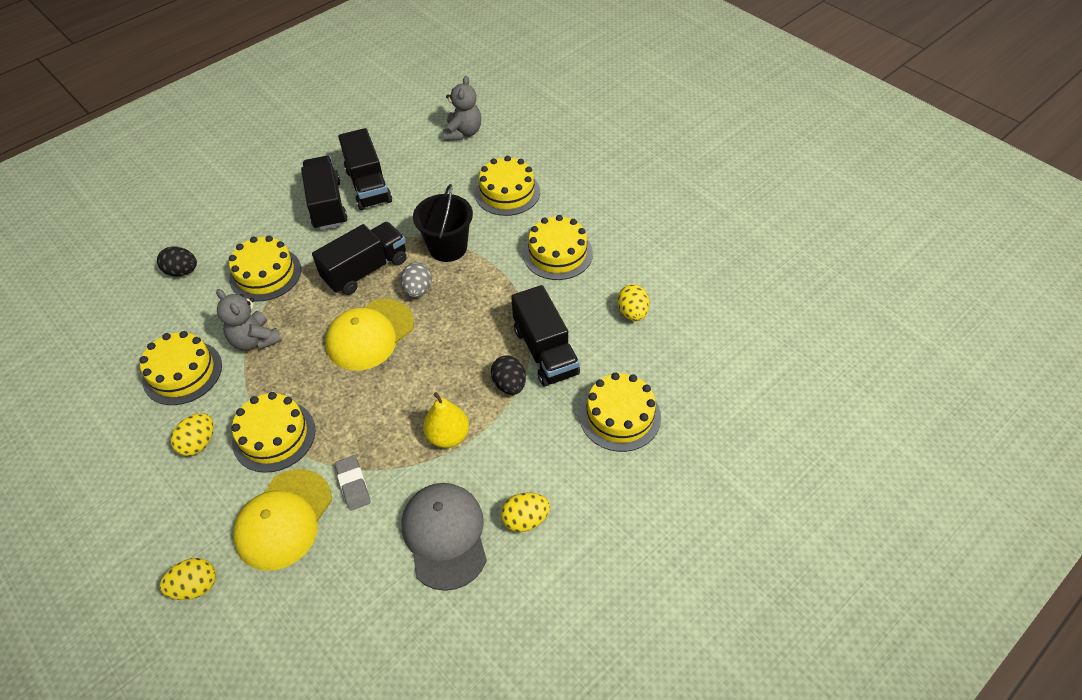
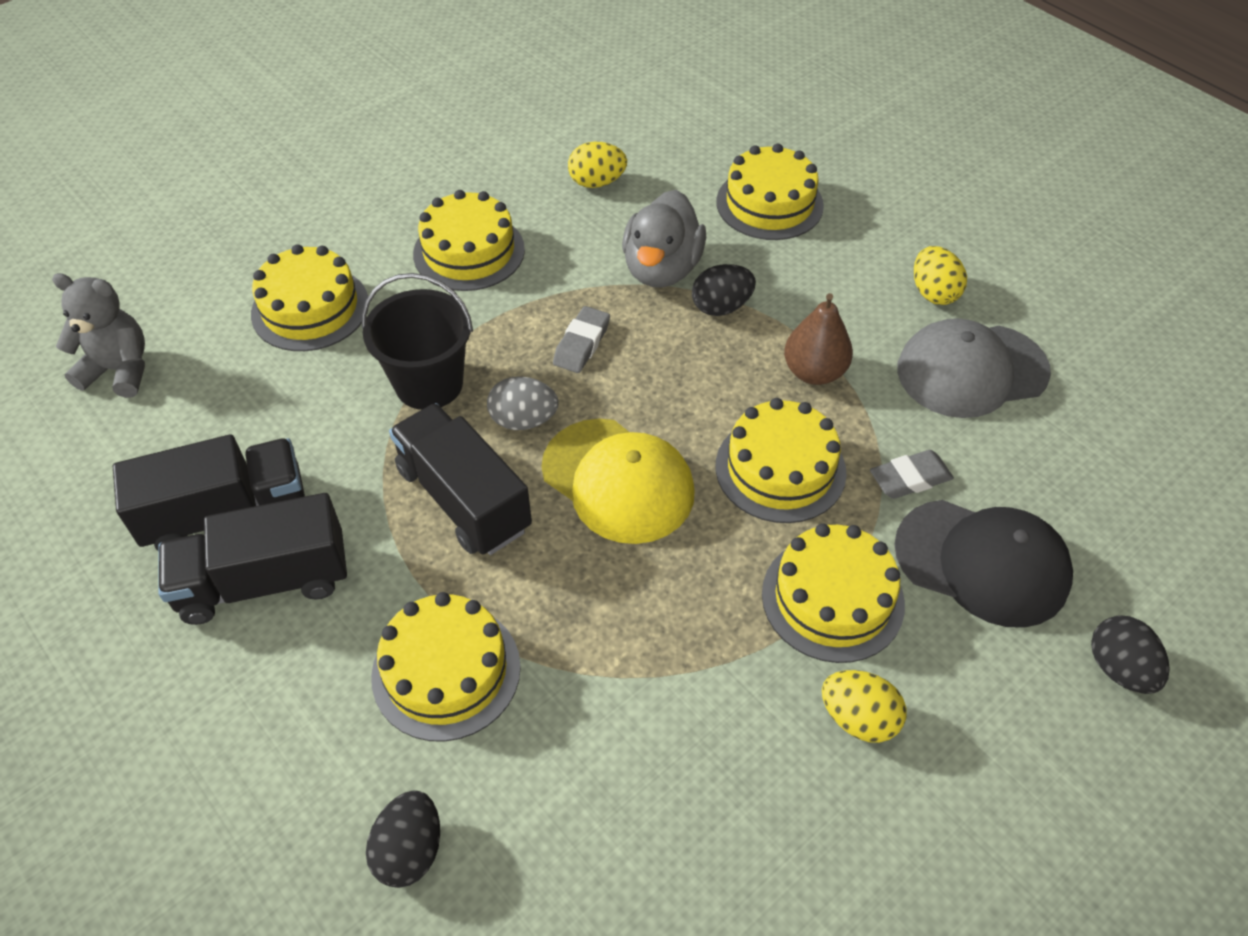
camera: 90 degrees left, 0 degrees up
(182, 372) = (698, 785): yellow cake -> yellow cake (780, 469)
(195, 586) = (1119, 668): yellow egg -> black egg
(255, 340) = (621, 662): grey teddy bear -> none
(284, 519) = (982, 562): yellow cap -> black cap
(448, 436) = (814, 372): yellow pear -> brown pear
(477, 313) = (582, 344): none -> grey eraser
(545, 351) = (662, 269): black truck -> grey duck

